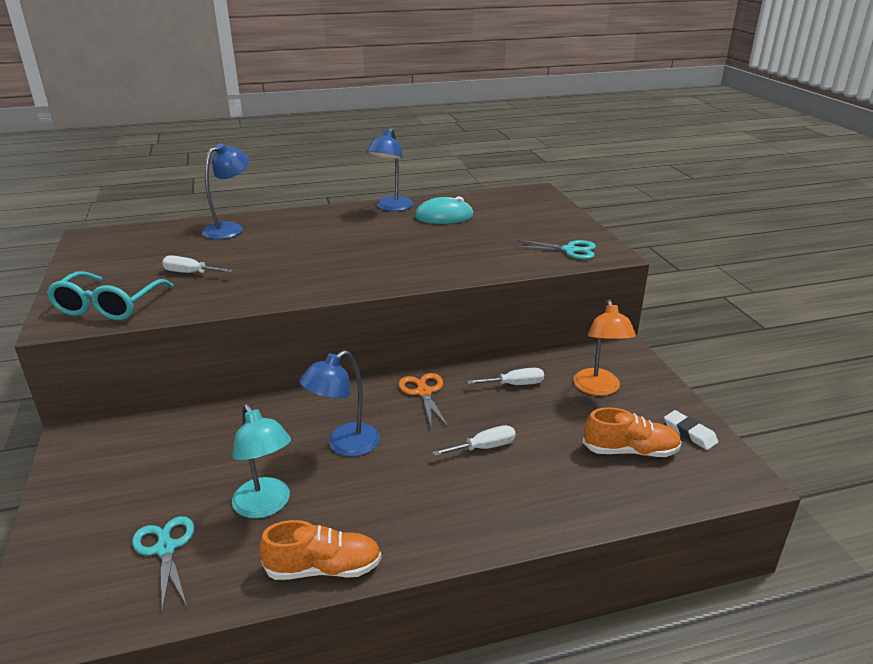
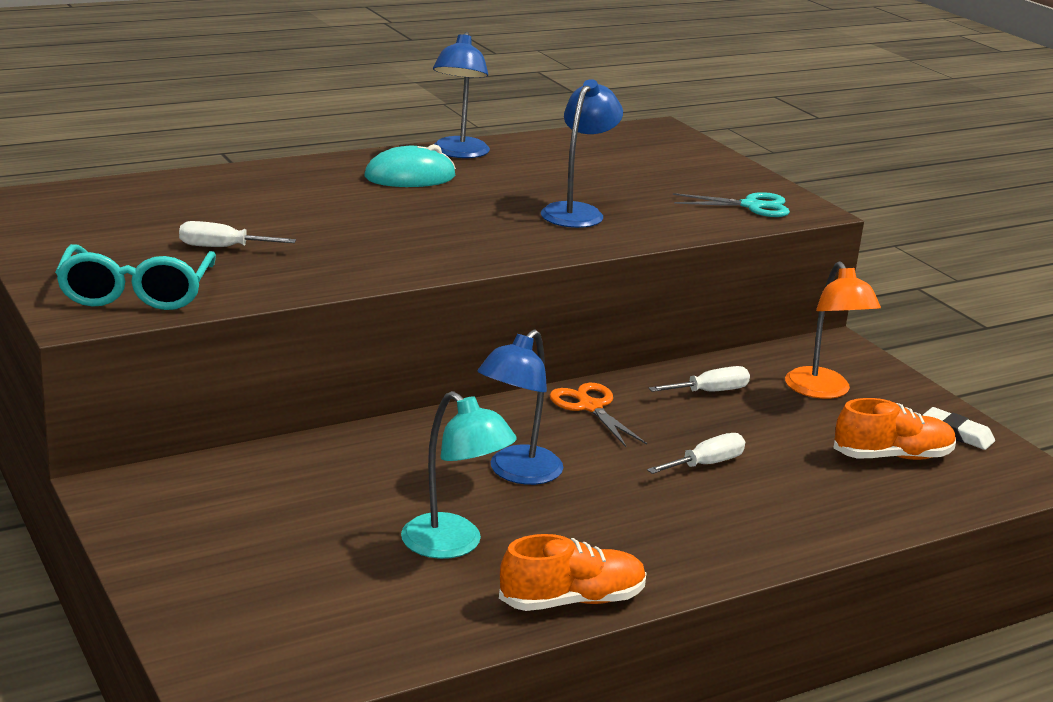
camera: 15 degrees left, 5 degrees down
(165, 549) = (348, 598): turquoise scissors -> none
(230, 228) = (229, 186): blue lamp -> blue lamp (577, 212)
(444, 216) = (546, 165): turquoise mouse -> turquoise mouse (410, 177)

